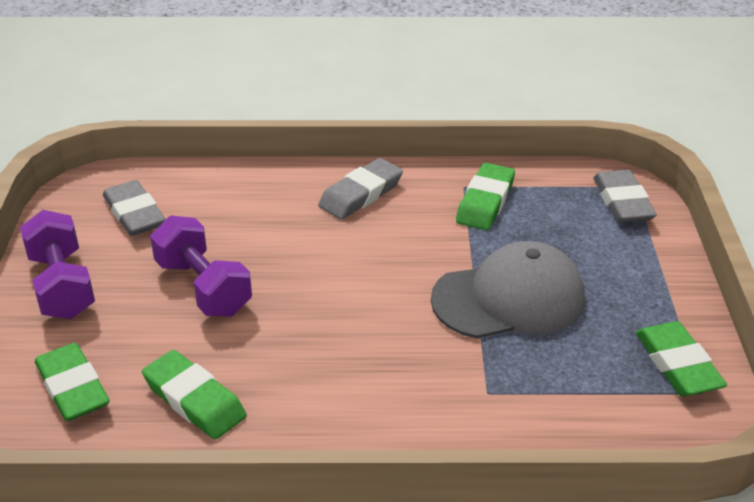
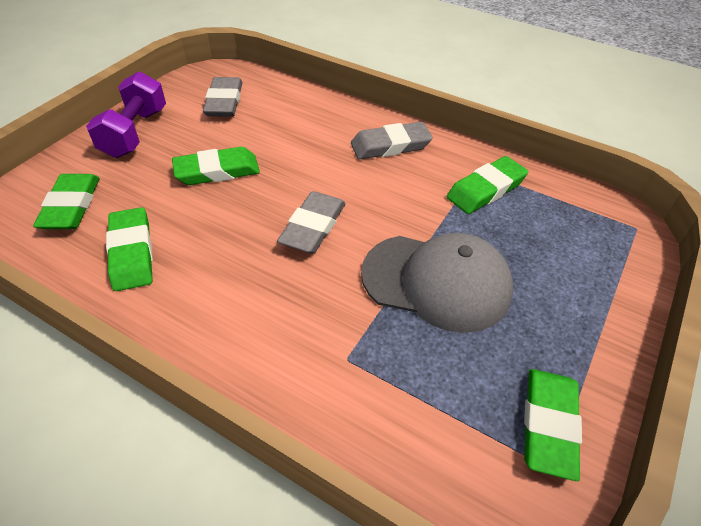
camera: 30 degrees right, 10 degrees up
(203, 287) = (217, 171): purple dumbbell -> green eraser
(622, 202) = (614, 238): grey eraser -> grey eraser (313, 227)

